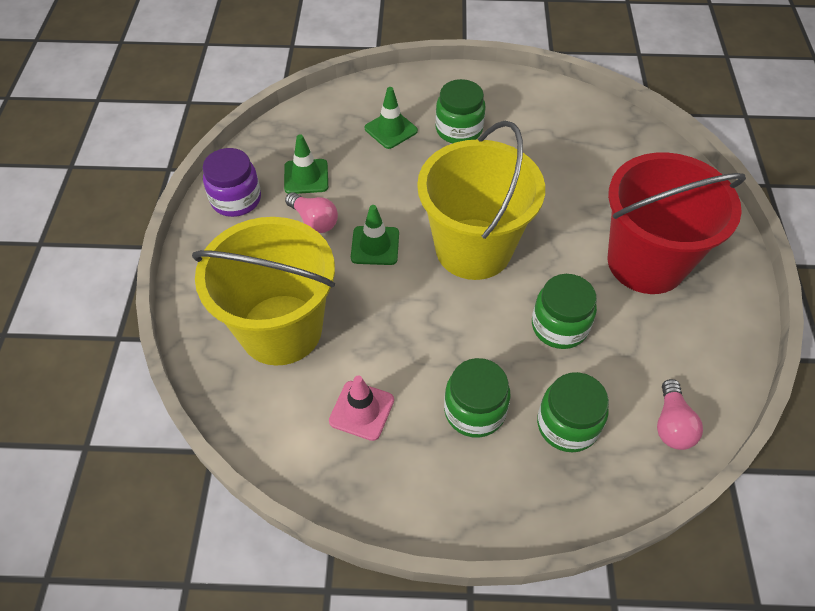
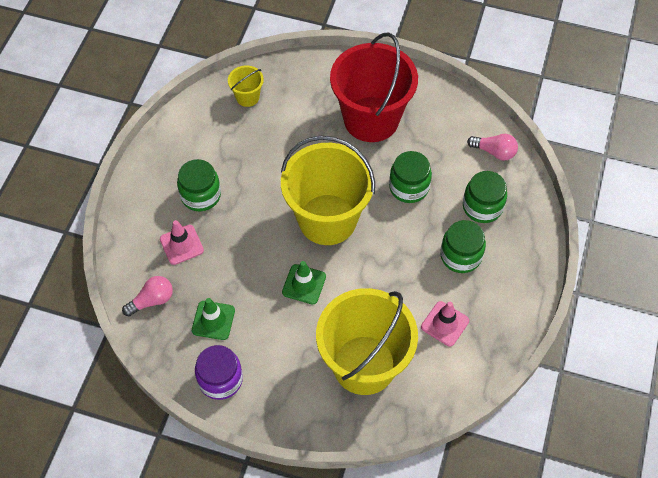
camera: 75 degrees left, 5 degrees up
(314, 220) = (264, 323): pink light bulb -> pink light bulb (152, 300)
(391, 130) = (181, 245): green traffic cone -> pink traffic cone
(610, 137) = (247, 97): none -> yellow bucket

